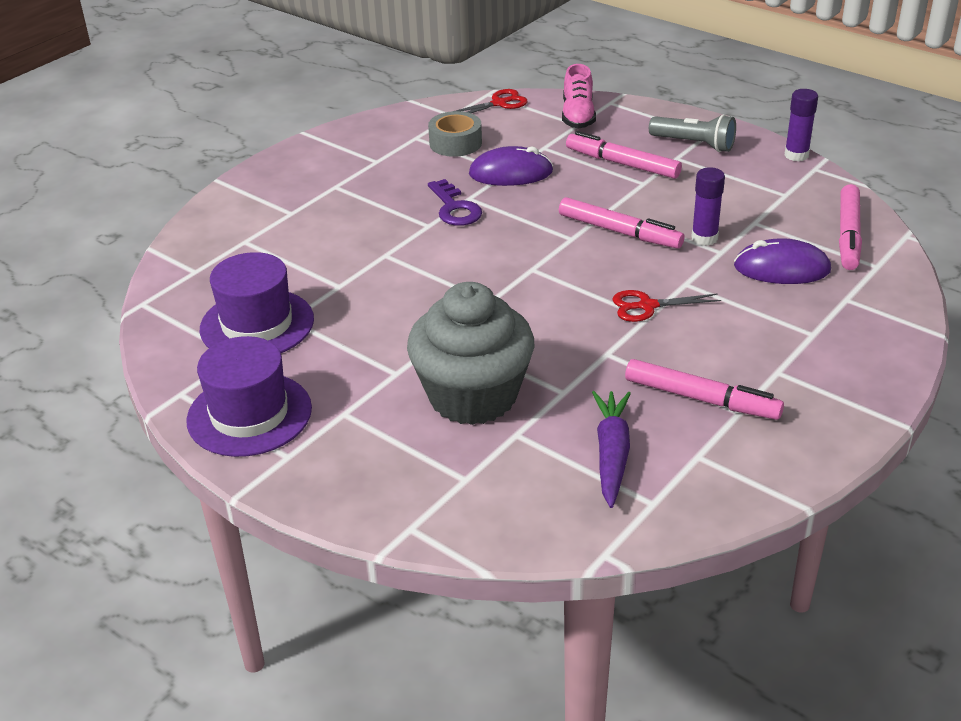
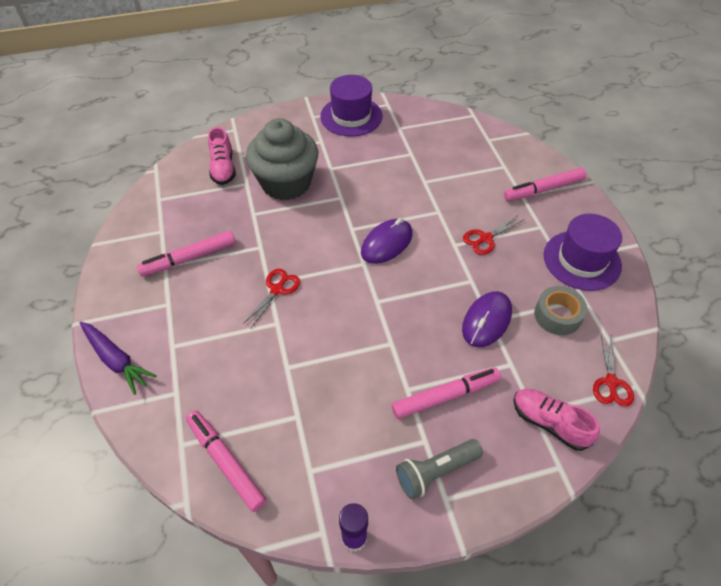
camera: 125 degrees right, 15 degrees up
(257, 324) = (417, 142): purple hat -> purple hat (582, 260)
(395, 210) = (485, 238): none -> red scissors
(455, 208) = (463, 266): purple key -> none
(513, 478) = (223, 168): none -> pink shoe
(611, 454) = (198, 204): purple carrot -> purple carrot (116, 360)
(619, 232) = (360, 330): pink marker -> pink marker (543, 189)
(704, 238) = (309, 370): purple glue stick -> none
(782, 268) = (237, 385): purple mouse -> purple mouse (386, 243)

